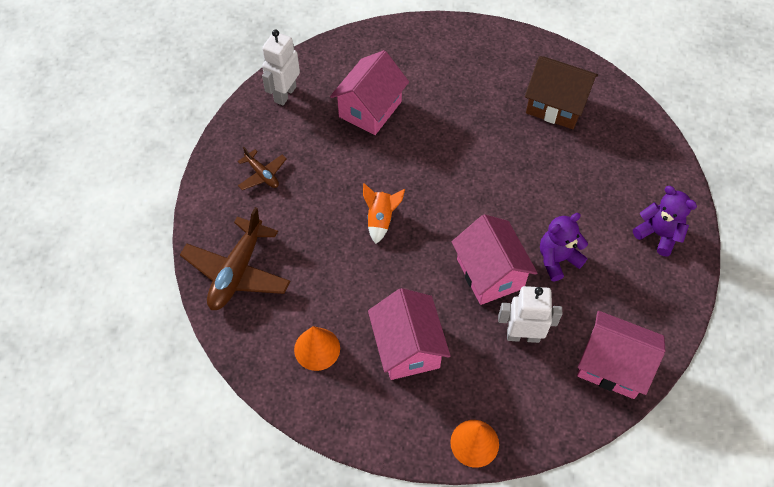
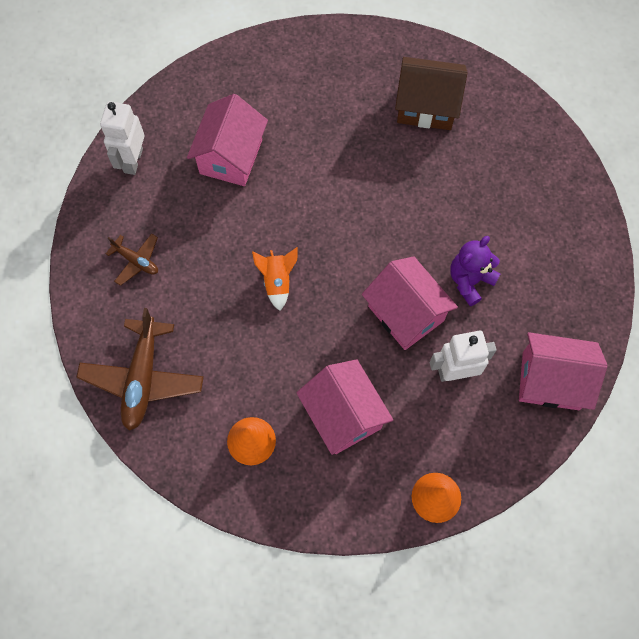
camera: 15 degrees left, 10 degrees up
(658, 234) = (564, 228): purple teddy bear -> none

